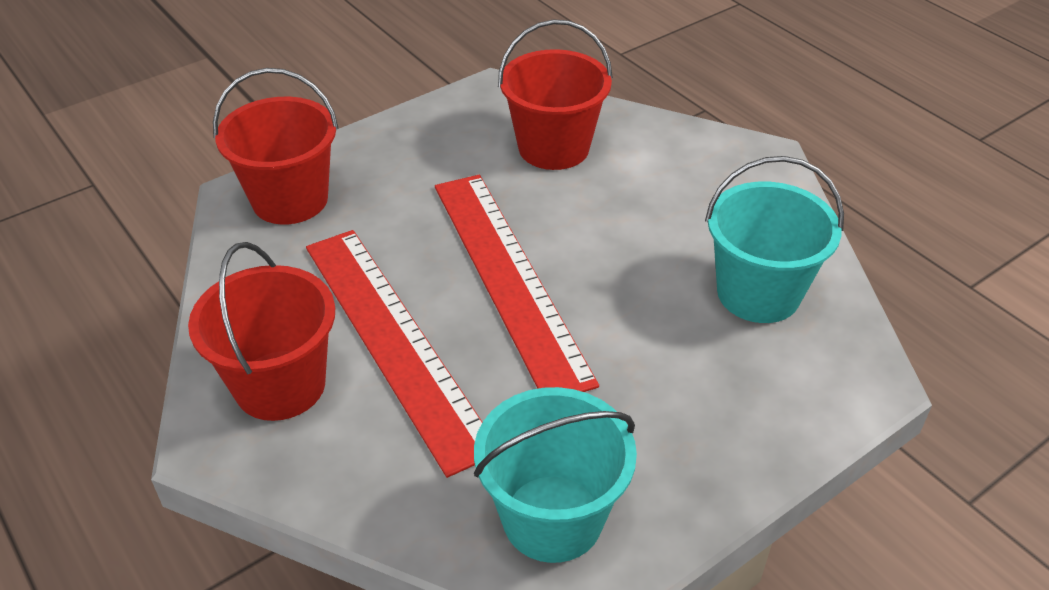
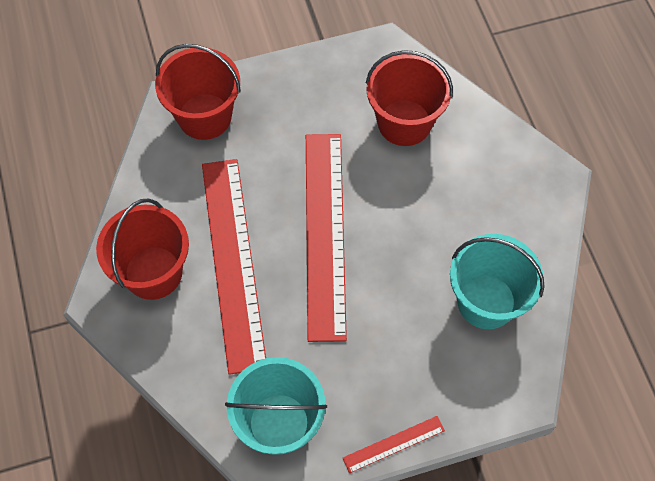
camera: 20 degrees right, 20 degrees up
(733, 491) = (393, 444): none -> red ruler

